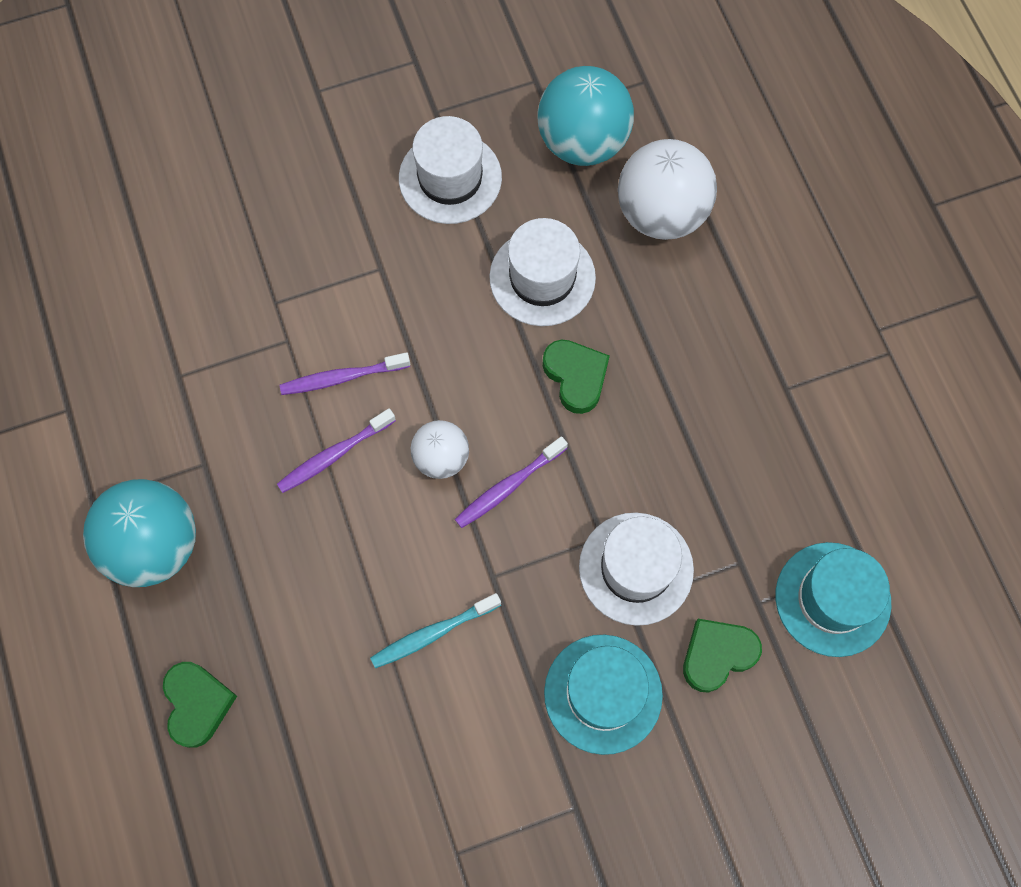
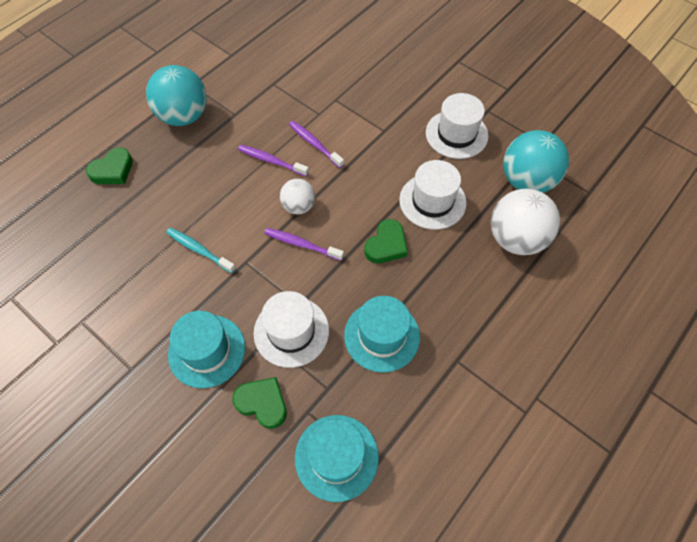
camera: 60 degrees right, 10 degrees down
(705, 458) = (382, 336): none -> turquoise hat

